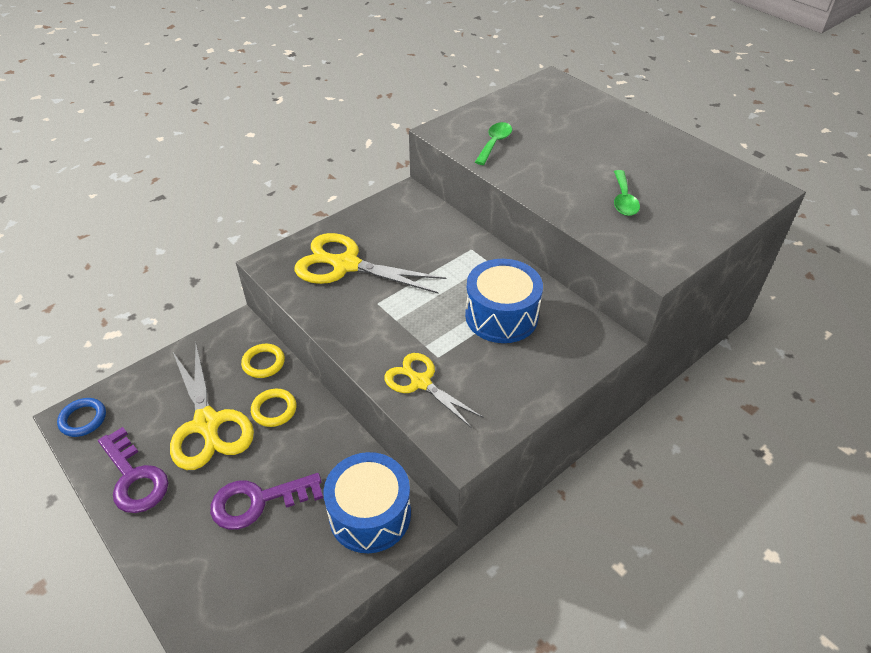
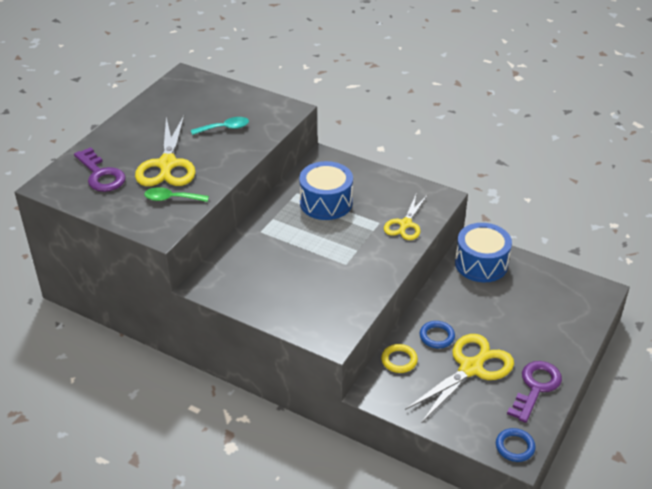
camera: 110 degrees left, 5 degrees down
(258, 501) = (507, 316): purple key -> purple key (101, 175)
(274, 410) = (437, 336): yellow ring -> blue ring
(345, 265) = (313, 294): yellow scissors -> yellow scissors (167, 165)
(623, 200) = (224, 128): green spoon -> turquoise spoon

